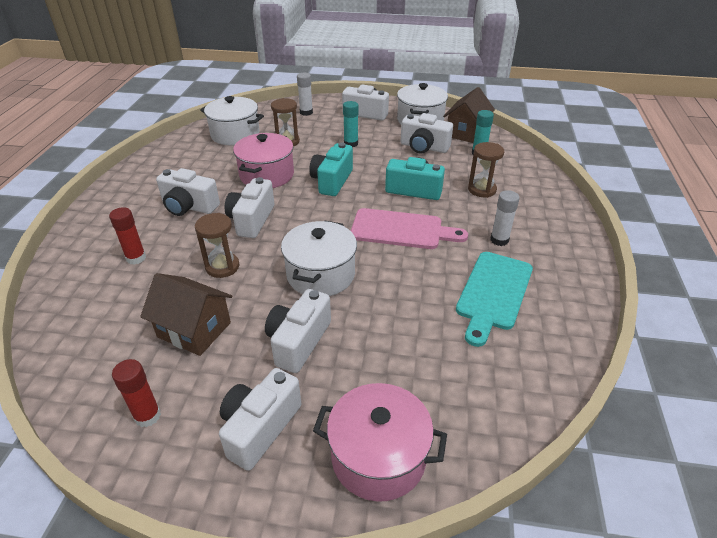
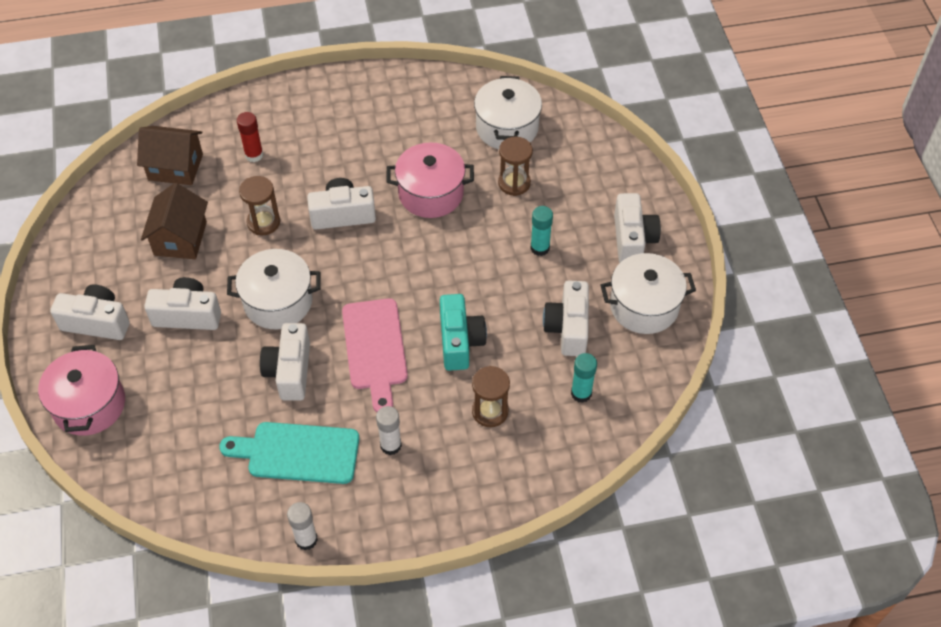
camera: 70 degrees right, 15 degrees up
(147, 416) = (91, 251): red glue stick -> none
(189, 207) = (345, 154): white camera -> white camera (290, 371)
(306, 112) = (600, 174): white glue stick -> white glue stick (306, 539)
(332, 181) = (444, 257): turquoise camera -> none
(466, 133) = (634, 368): brown house -> brown house (175, 167)

